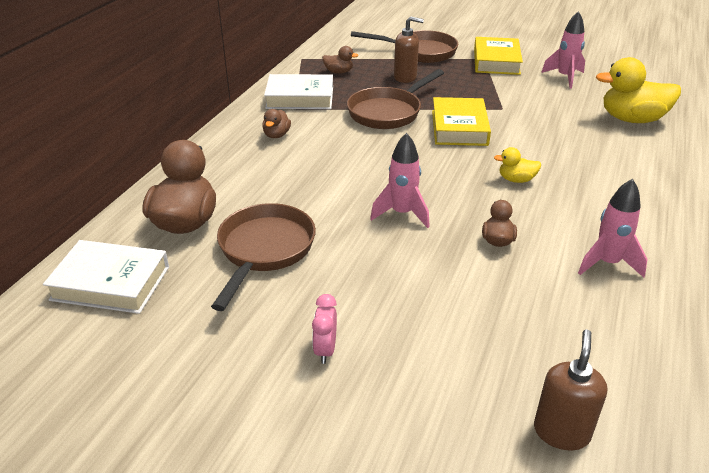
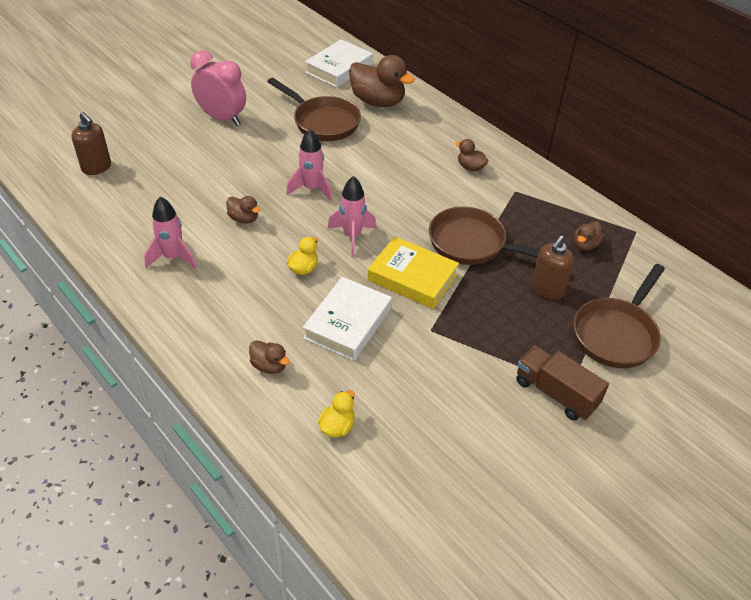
camera: 115 degrees right, 10 degrees up
(300, 98) = (535, 200): white book -> white book (348, 323)
(325, 350) = (222, 118): pink clock -> pink clock, size x1.99
(388, 112) = (472, 244): brown pan -> brown pan turned 45 degrees counterclockwise
(496, 61) = (555, 393): yellow book -> brown truck
(565, 77) = (474, 435): pink rocket -> pink rocket (352, 236)
(632, 119) = (337, 426): yellow duck -> yellow duck, size x0.49
(632, 160) = (269, 366): none -> brown duck

